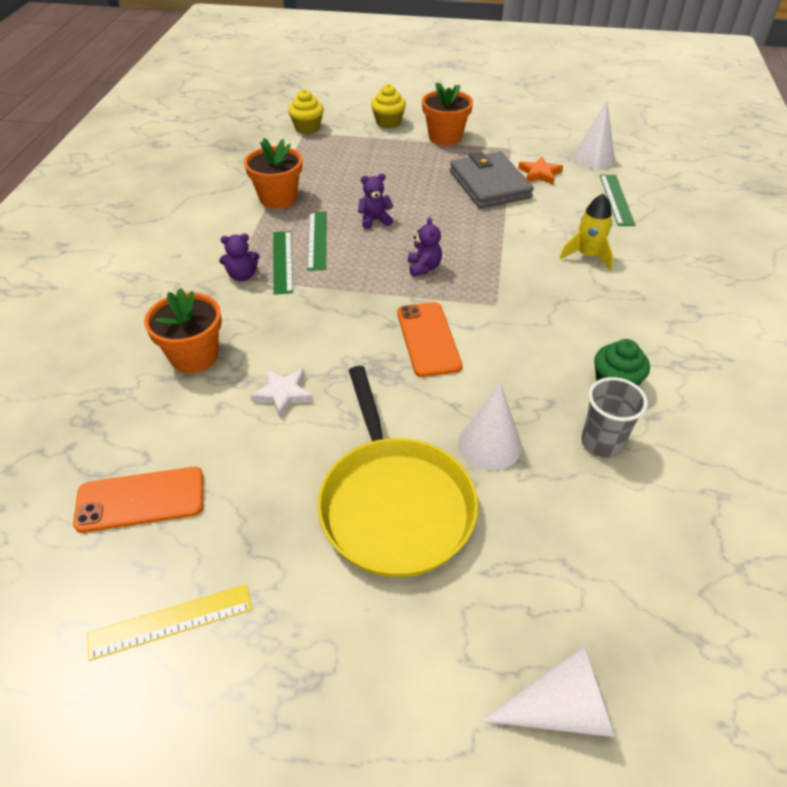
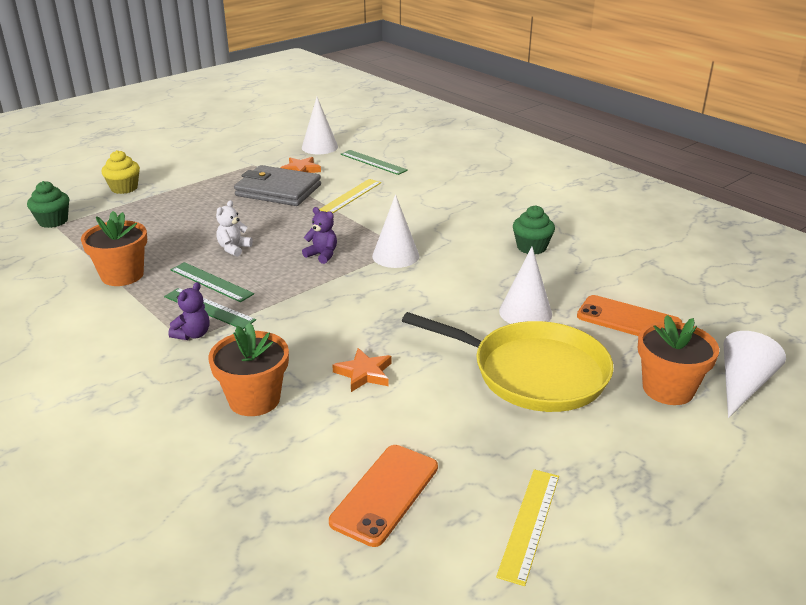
camera: 50 degrees left, 15 degrees down
(283, 394) = (364, 373): white star -> orange star
(307, 128) = (53, 221): yellow cupcake -> green cupcake
(375, 220) = (234, 248): purple teddy bear -> white teddy bear
(428, 339) = (398, 288): orange phone -> orange phone (628, 320)
(445, 137) = (191, 178): orange flower pot -> orange flower pot (668, 389)
(477, 307) = (395, 256): none -> white cone
(538, 224) = (351, 196): none -> yellow ruler
(587, 256) = (409, 197): yellow rocket -> none
(601, 443) = (572, 275): grey cup -> none

